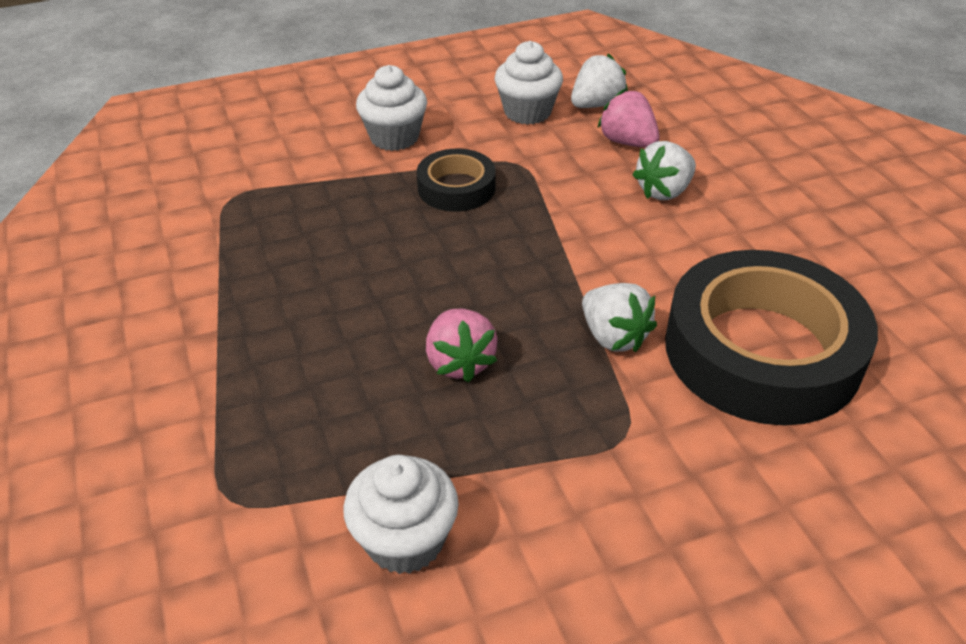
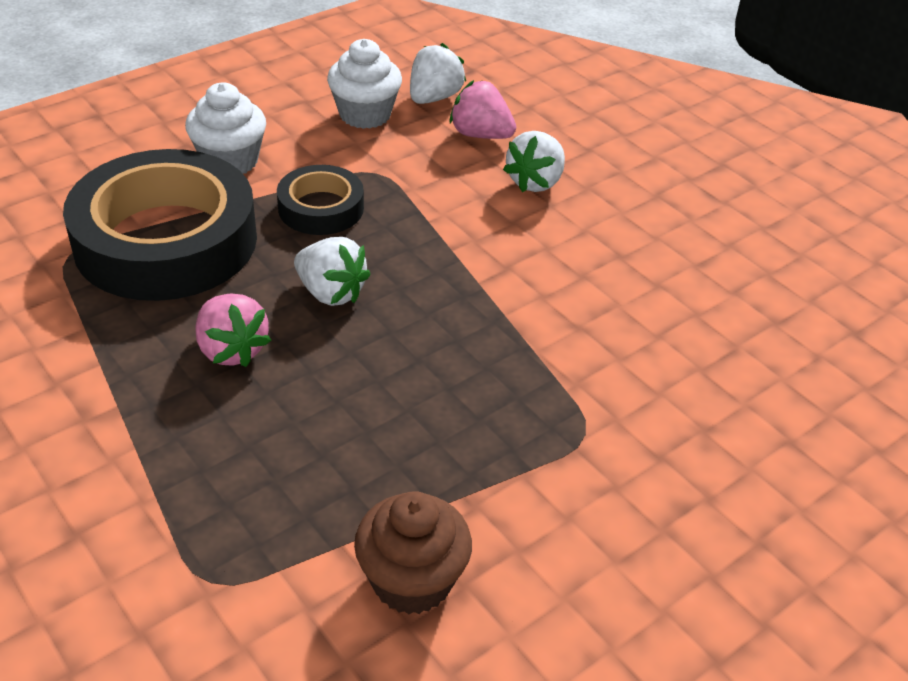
camera: 20 degrees left, 0 degrees up
(405, 540) = (412, 580): white cupcake -> brown cupcake
(460, 362) = (397, 392): pink strawberry -> pink strawberry (231, 350)
(613, 336) = (539, 338): white strawberry -> white strawberry (331, 293)
(762, 350) = (681, 327): black tape -> black tape (166, 240)

